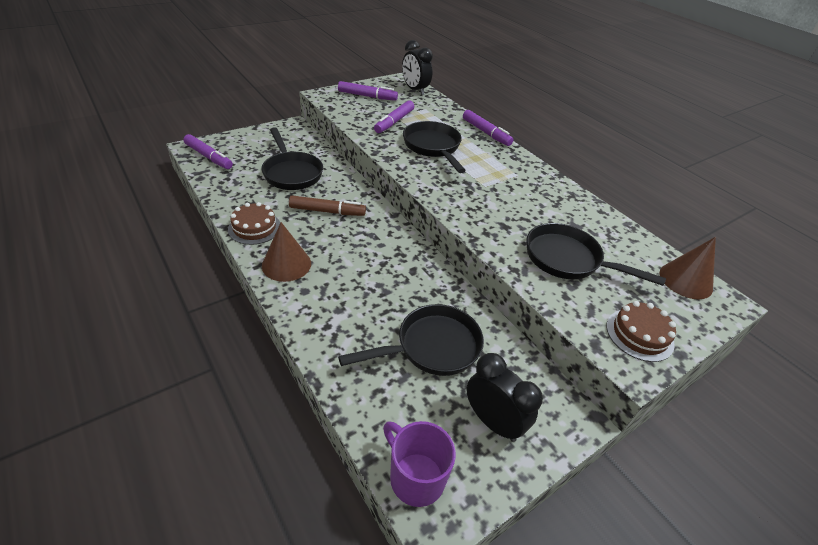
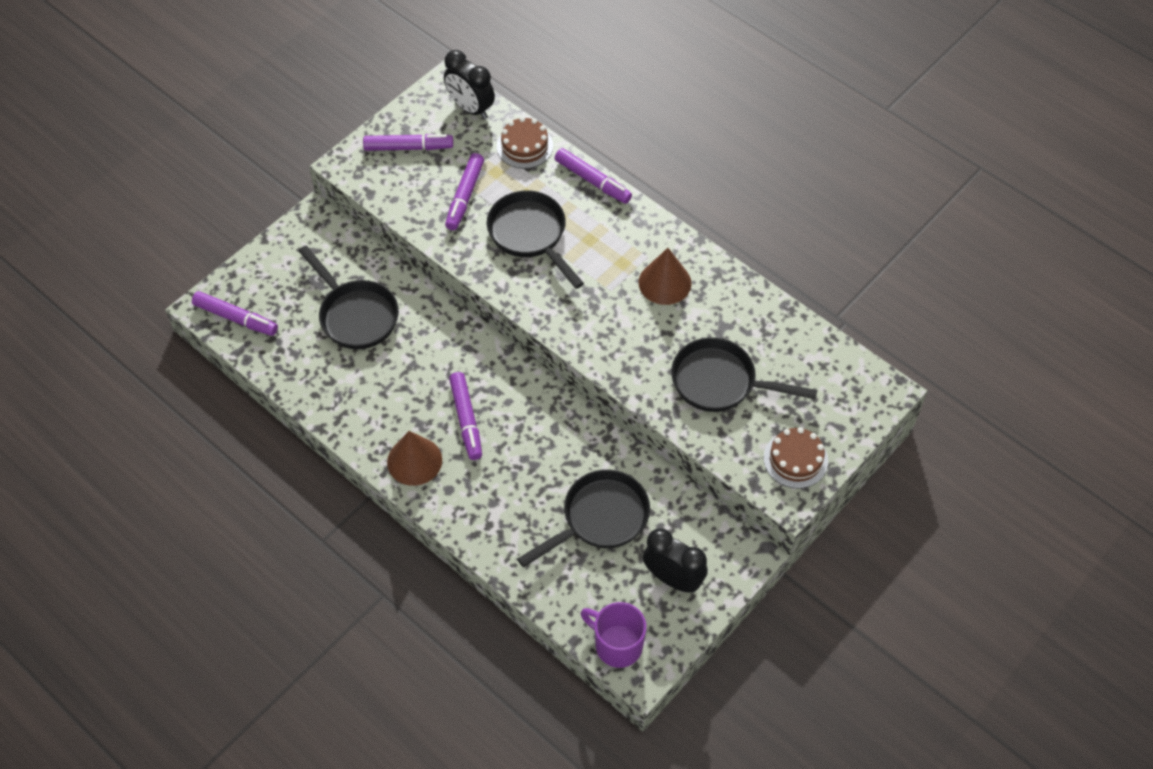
camera: 10 degrees left, 15 degrees up
(254, 228) = (354, 420): brown cake -> brown cake (524, 146)
(327, 211) = (427, 368): brown marker -> none
(342, 248) = (466, 419): none -> purple marker
(685, 280) = (846, 374): brown cone -> brown cone (665, 282)

